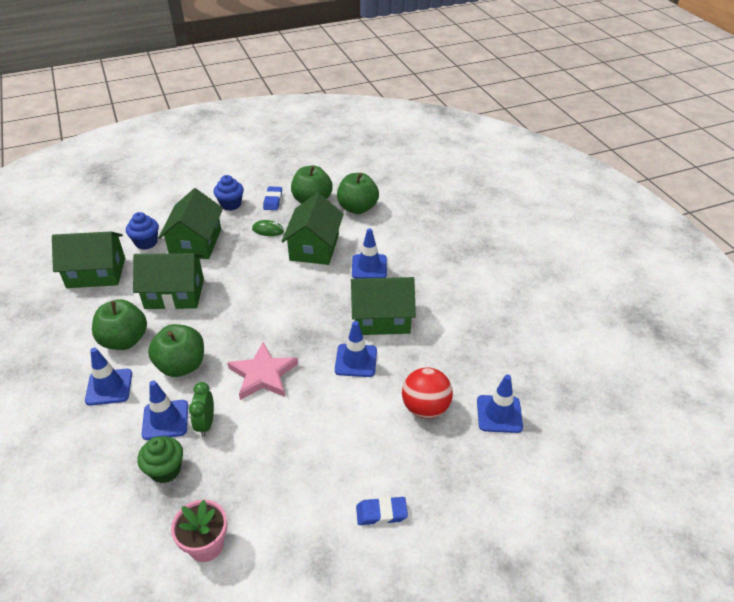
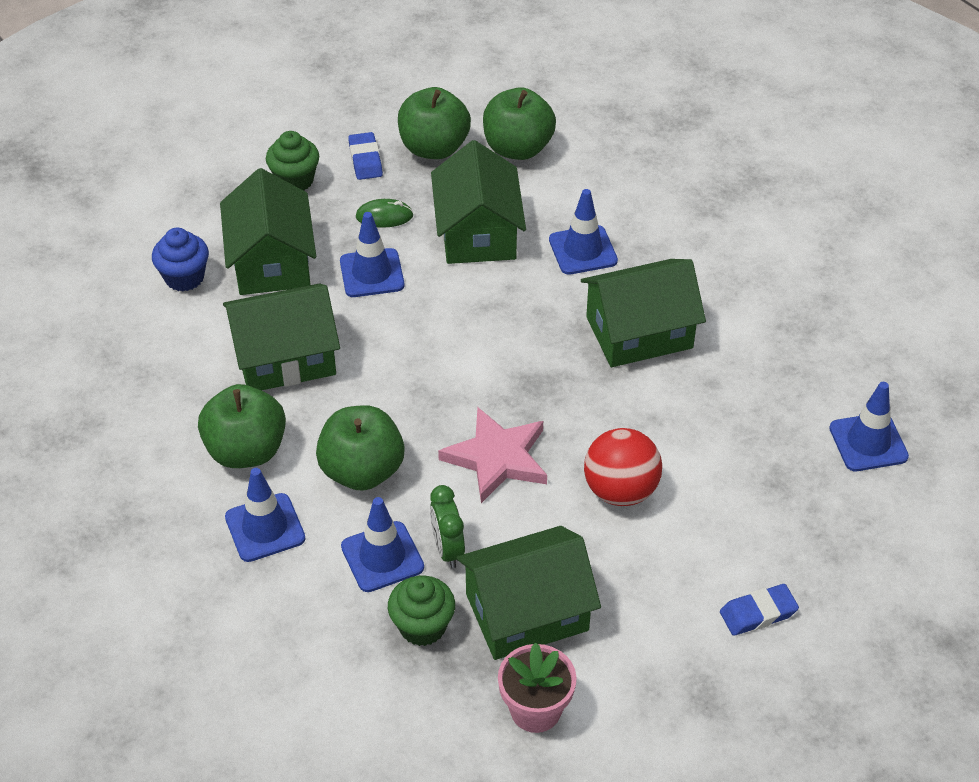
camera: 15 degrees left, 5 degrees up
(96, 273) = (128, 348): green house -> green house (527, 612)
(230, 204) = (295, 180): blue cupcake -> green cupcake
(356, 360) = (629, 407): blue traffic cone -> blue traffic cone (372, 273)
(425, 408) = (761, 456): red ball -> red ball (620, 491)

